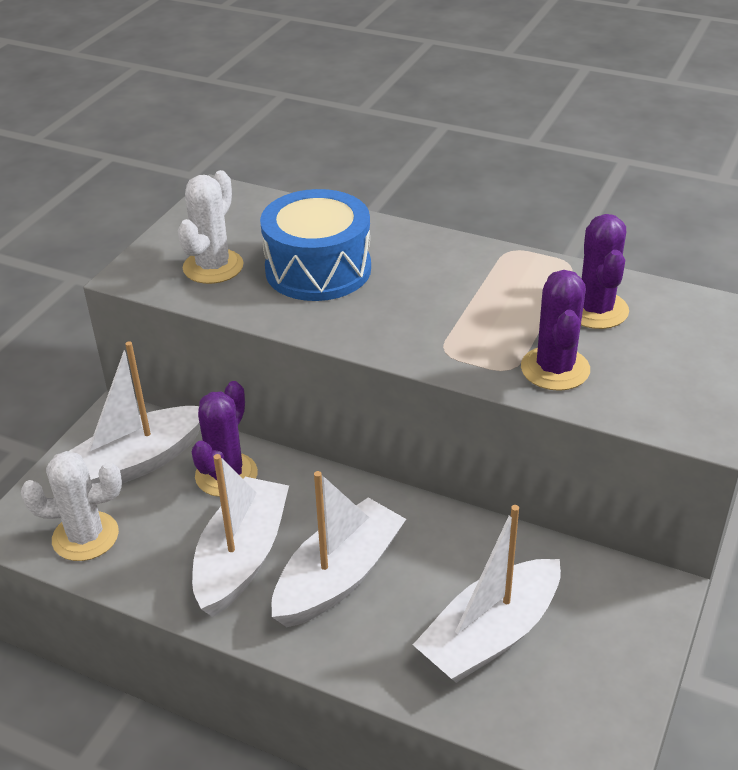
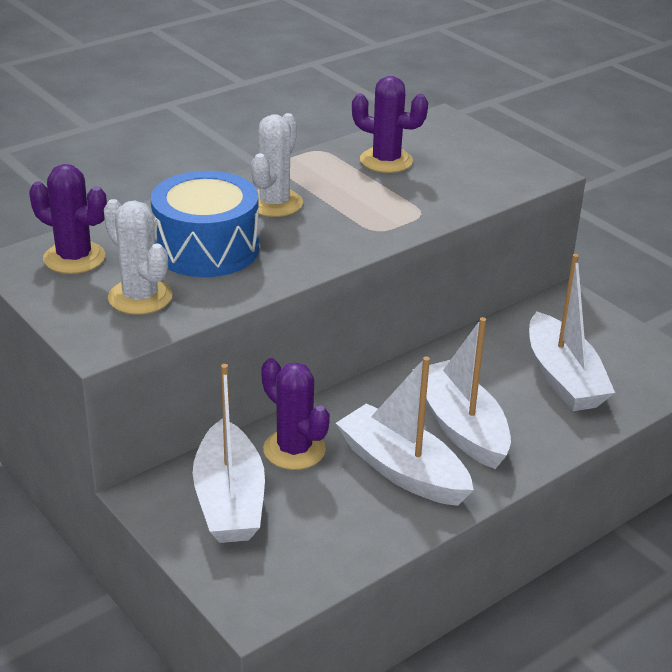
camera: 65 degrees left, 5 degrees down
(85, 536) = (304, 557): white cactus -> white cactus (274, 203)
(555, 369) = (437, 197): purple cactus -> purple cactus (74, 258)

